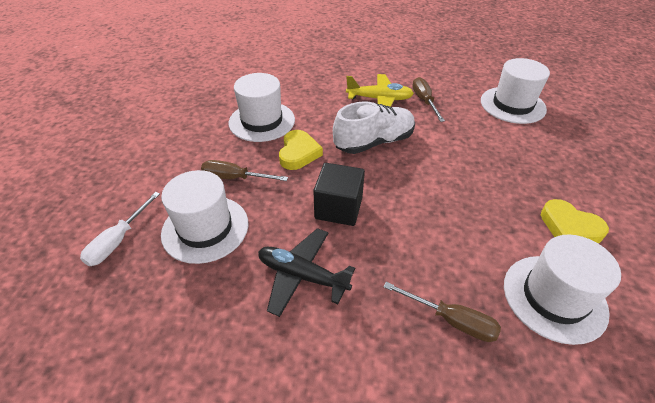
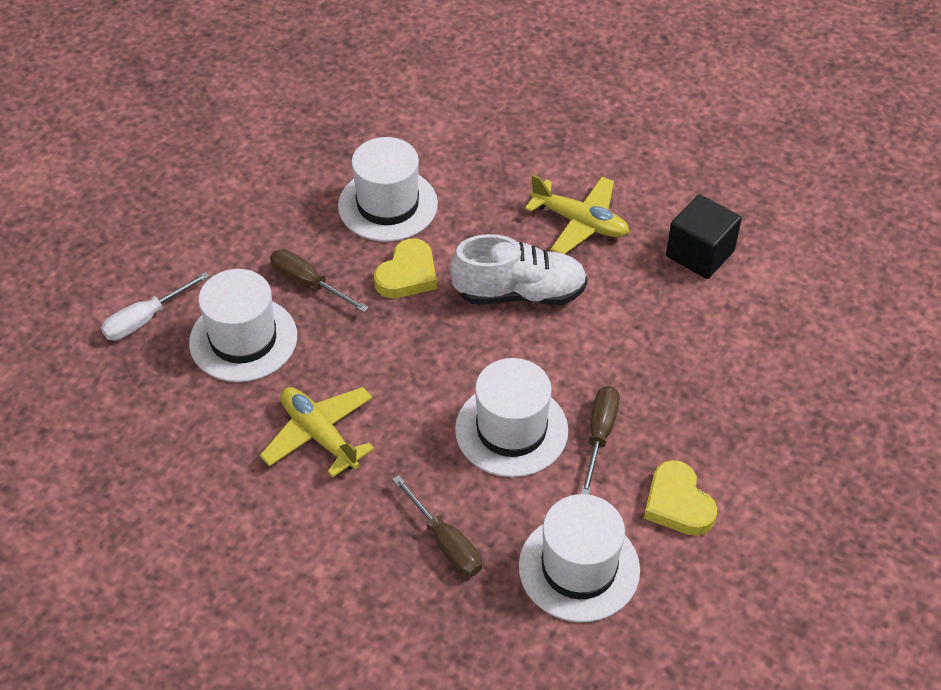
camera: 25 degrees right, 5 degrees up
(302, 276) = (319, 435): black plane -> yellow plane
(338, 208) = (409, 371): black cube -> black cube (700, 254)
(424, 101) = (645, 248): brown screwdriver -> brown screwdriver (599, 435)
(512, 105) = (778, 302): white hat -> white hat (511, 430)

